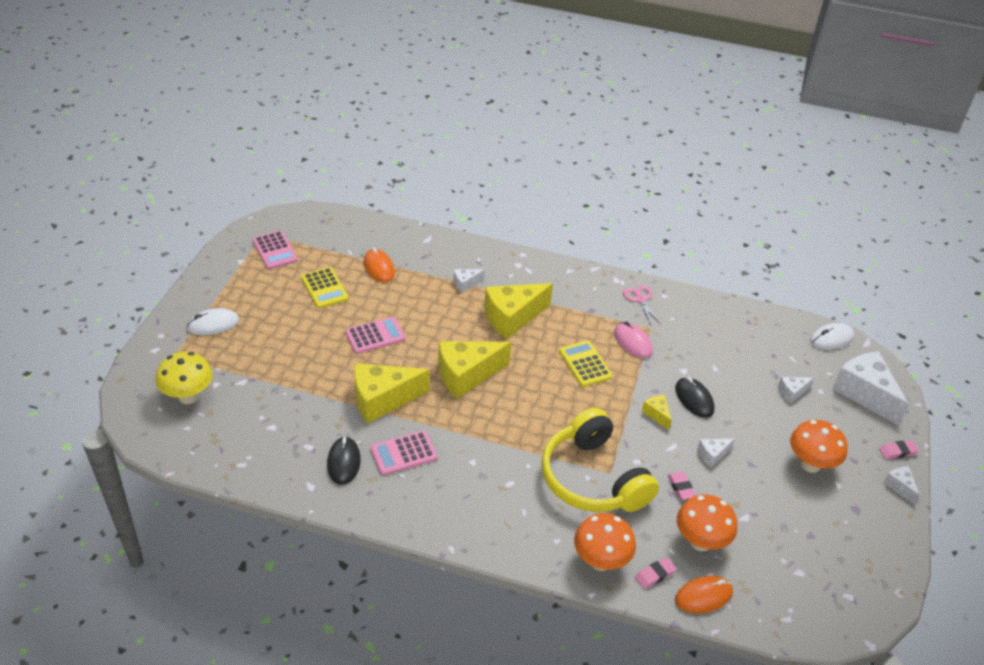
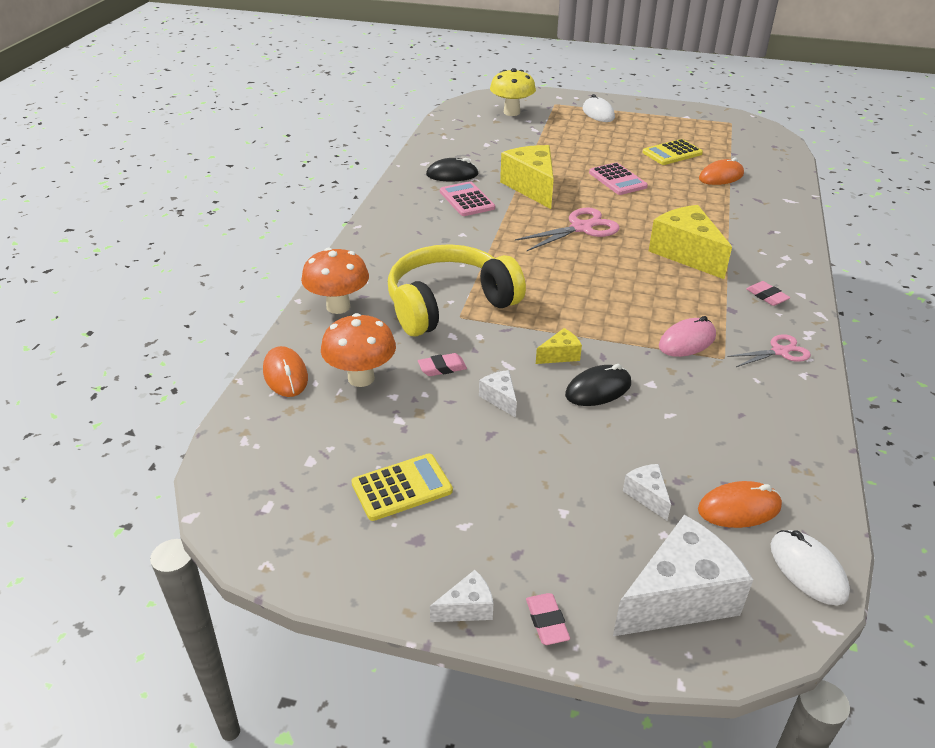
camera: 90 degrees right, 5 degrees down
(275, 250) = (711, 129): pink calculator -> none
(465, 284) = (727, 224): white cheese -> none
(466, 375) = (581, 228): yellow cheese -> pink scissors
(585, 364) = (629, 303): yellow calculator -> yellow calculator (402, 487)
(654, 575) = (317, 341): pink eraser -> pink eraser (767, 296)
(793, 354) = (739, 508): none -> orange mouse
(810, 464) = (498, 497): orange mushroom -> none

